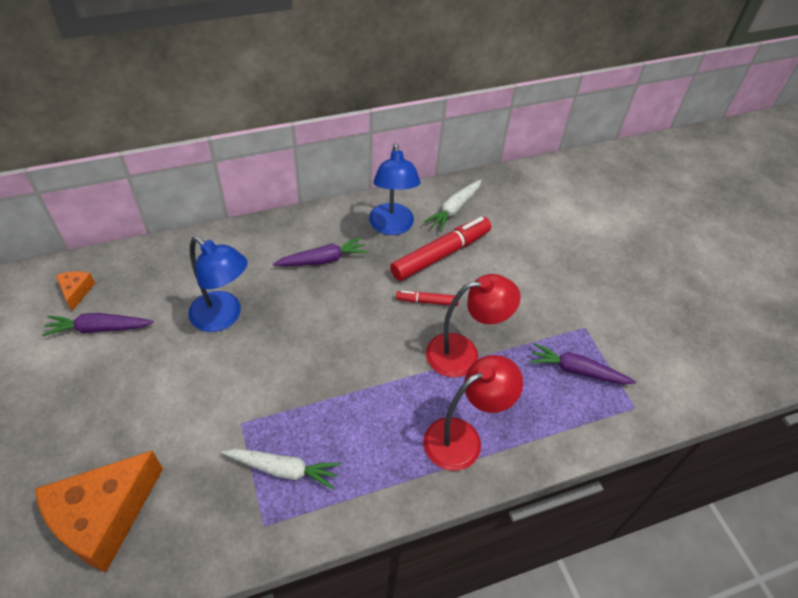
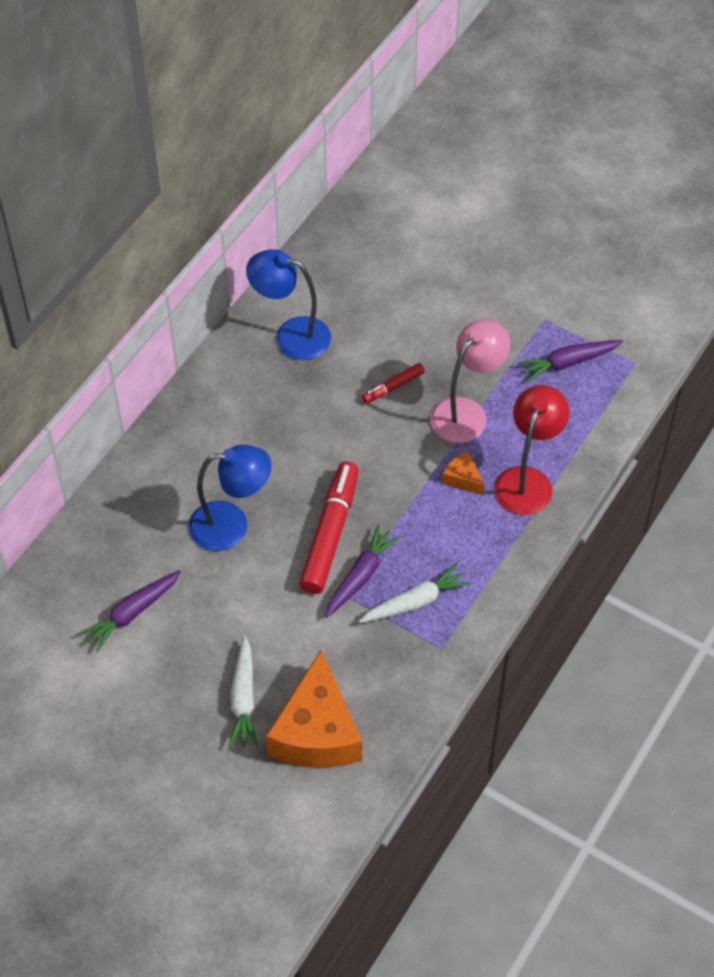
camera: 35 degrees left, 5 degrees up
(76, 291) = (68, 599): orange cheese -> orange cheese (463, 478)
(322, 260) = (261, 412): purple carrot -> purple carrot (360, 576)
(392, 227) = (291, 335): blue lamp -> blue lamp turned 150 degrees clockwise
(441, 254) = (362, 333): red marker -> red marker (330, 533)
(454, 209) = (331, 277): white carrot -> white carrot (243, 698)
(463, 353) = (466, 412): red lamp -> pink lamp

